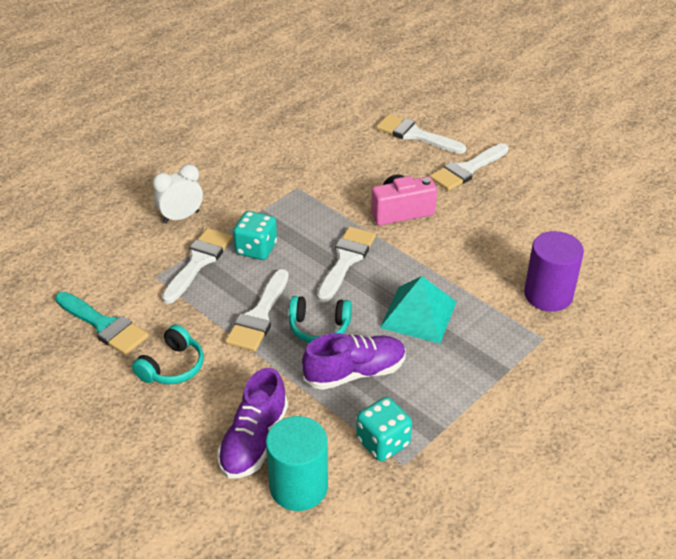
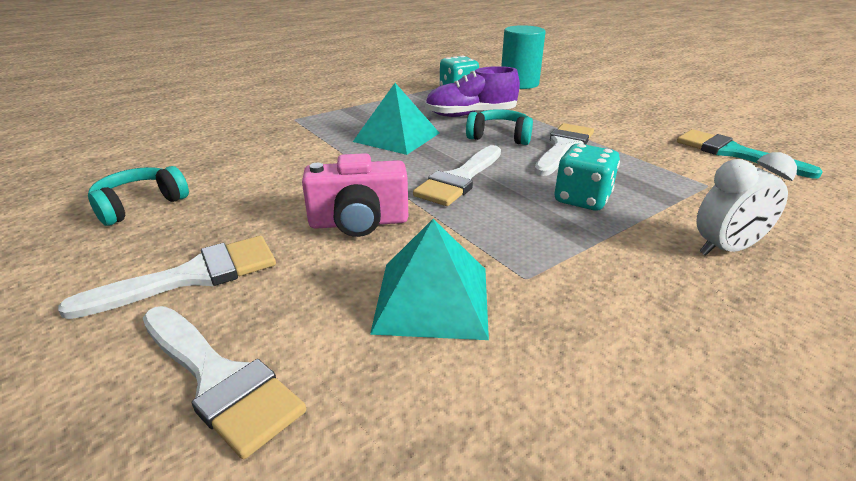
camera: 170 degrees left, 10 degrees down
(172, 366) = (638, 127): turquoise headphones -> turquoise headphones (140, 205)
(199, 262) = (658, 193): white brush -> none
(254, 441) = (553, 97): purple shoe -> none
(343, 172) = (432, 298): none -> turquoise pyramid
(548, 295) = (255, 139): purple cylinder -> none

